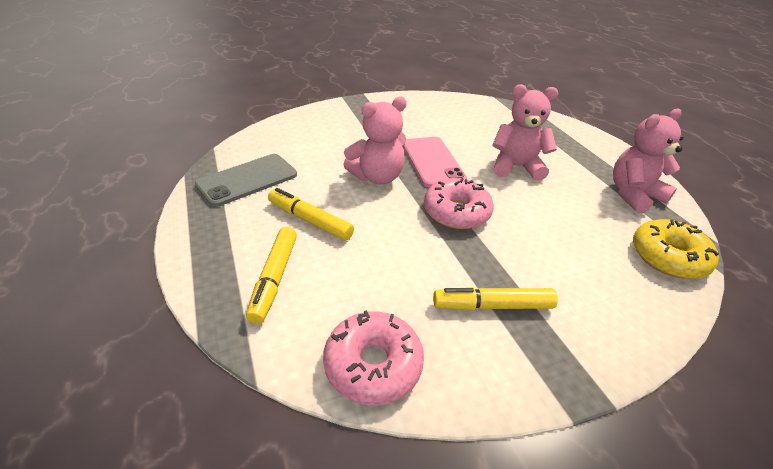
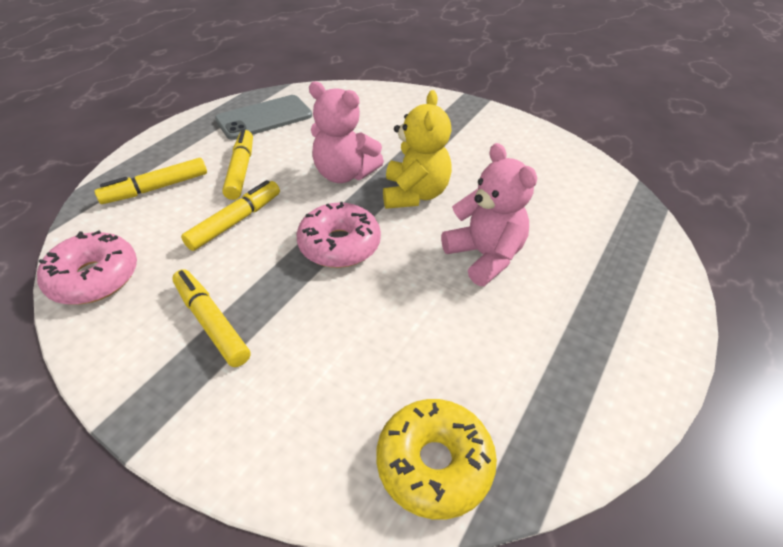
camera: 55 degrees right, 5 degrees up
(247, 180) = (264, 118): grey phone -> grey phone turned 45 degrees counterclockwise
(378, 249) = (235, 221): none -> yellow marker
(432, 161) = (415, 194): pink phone -> yellow teddy bear
(633, 195) = (557, 389): pink teddy bear -> none

